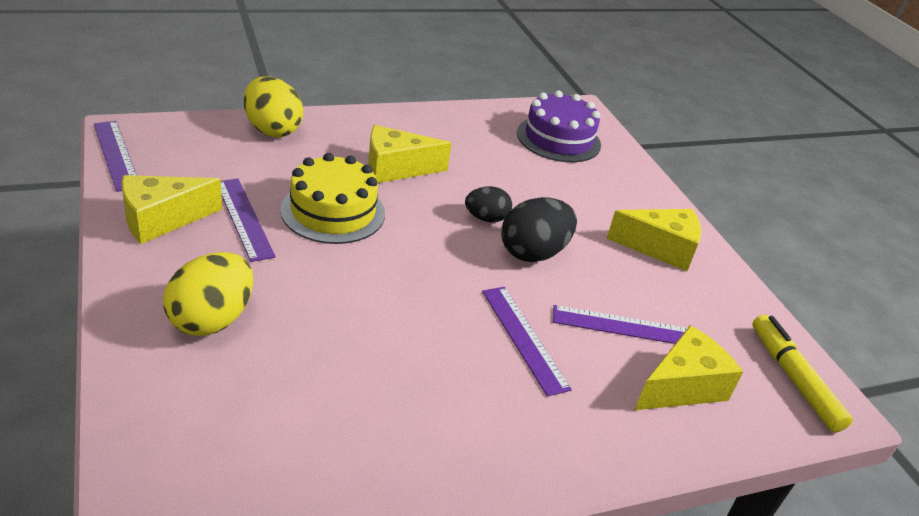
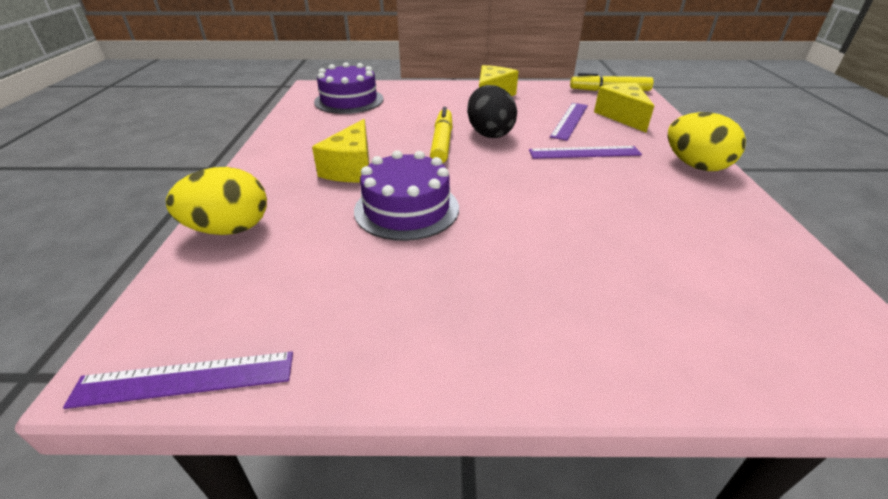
camera: 65 degrees left, 0 degrees up
(162, 220) = (377, 334): yellow cheese -> none
(212, 320) = (572, 303): yellow egg -> yellow egg (695, 165)
(243, 218) = (398, 266): purple ruler -> none
(333, 211) = (406, 209): yellow cake -> purple cake
(486, 218) = (442, 142): black egg -> yellow marker

